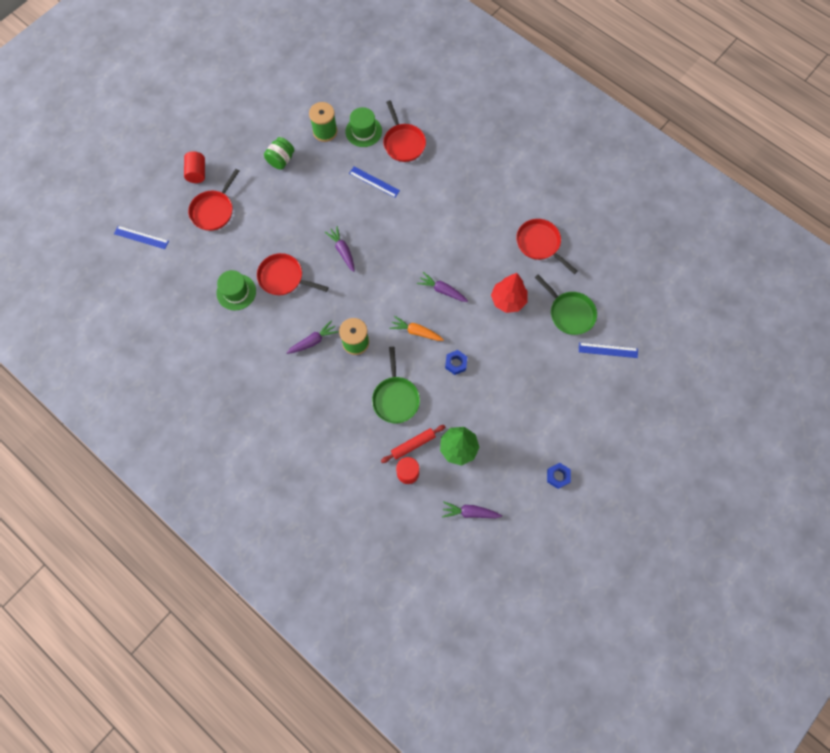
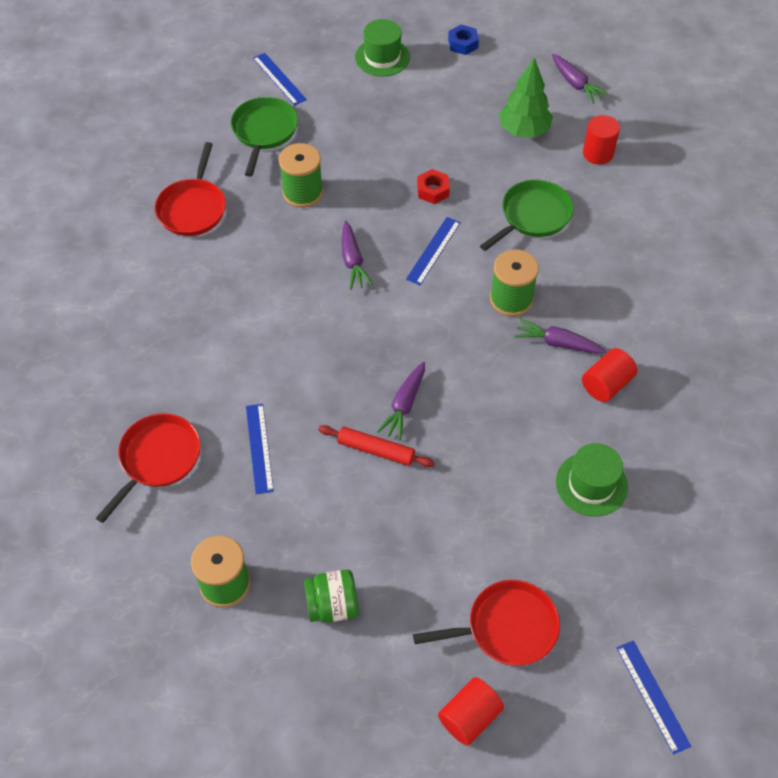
camera: 130 degrees left, 15 degrees down
(273, 342) = (606, 384): none -> red cylinder
(283, 278) = (512, 443): red pan -> none
(363, 131) = (179, 529): green hat -> green hat (382, 57)
(413, 444) = (564, 168): red rolling pin -> red rolling pin (376, 450)
(416, 332) = (433, 250): orange carrot -> blue ruler
(456, 363) = (433, 190): blue nut -> red nut
(508, 300) = (302, 193): red tree -> green spool

